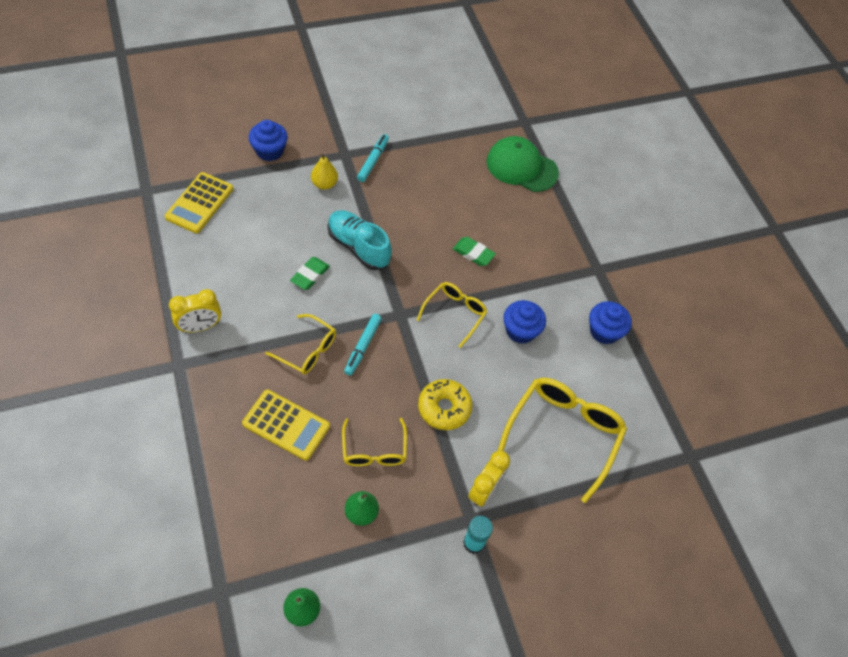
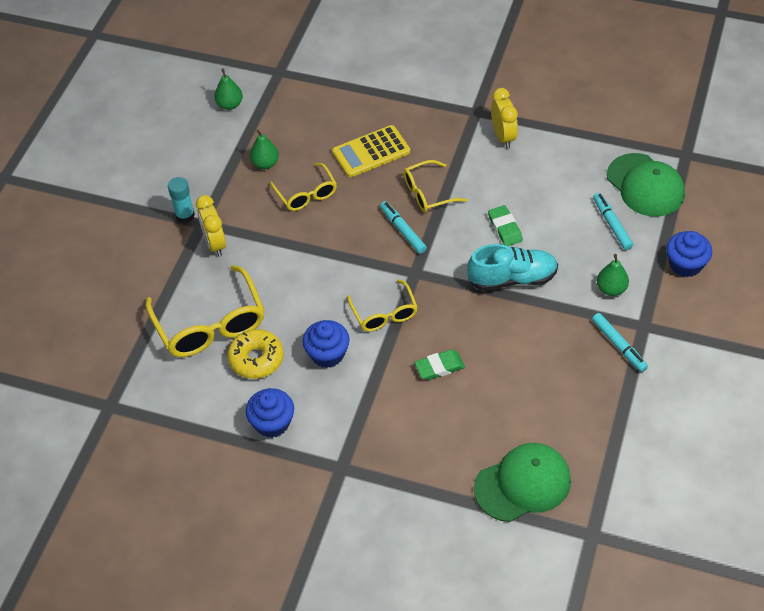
camera: 135 degrees right, 5 degrees down
(200, 203) = (645, 185): yellow calculator -> green cap
(200, 326) = (503, 136): yellow clock -> yellow clock turned 150 degrees clockwise
(258, 208) = (612, 224): none -> turquoise marker
(324, 184) = (611, 289): yellow pear -> green pear
(374, 450) = (306, 194): yellow glasses -> yellow glasses turned 150 degrees counterclockwise
(444, 408) = (302, 255): yellow donut -> yellow donut (256, 359)

